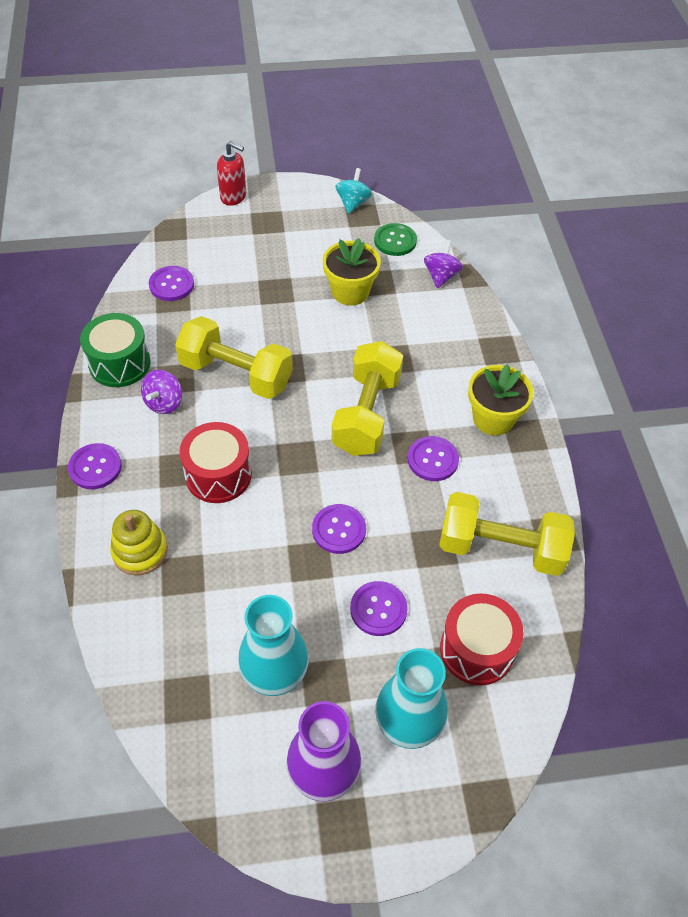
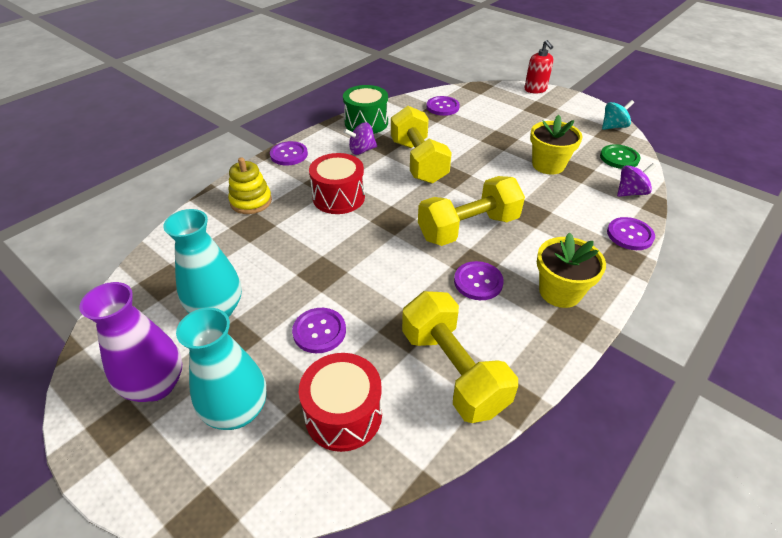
camera: 50 degrees right, 10 degrees down
(339, 530) = (361, 271): purple button -> purple button (630, 235)

